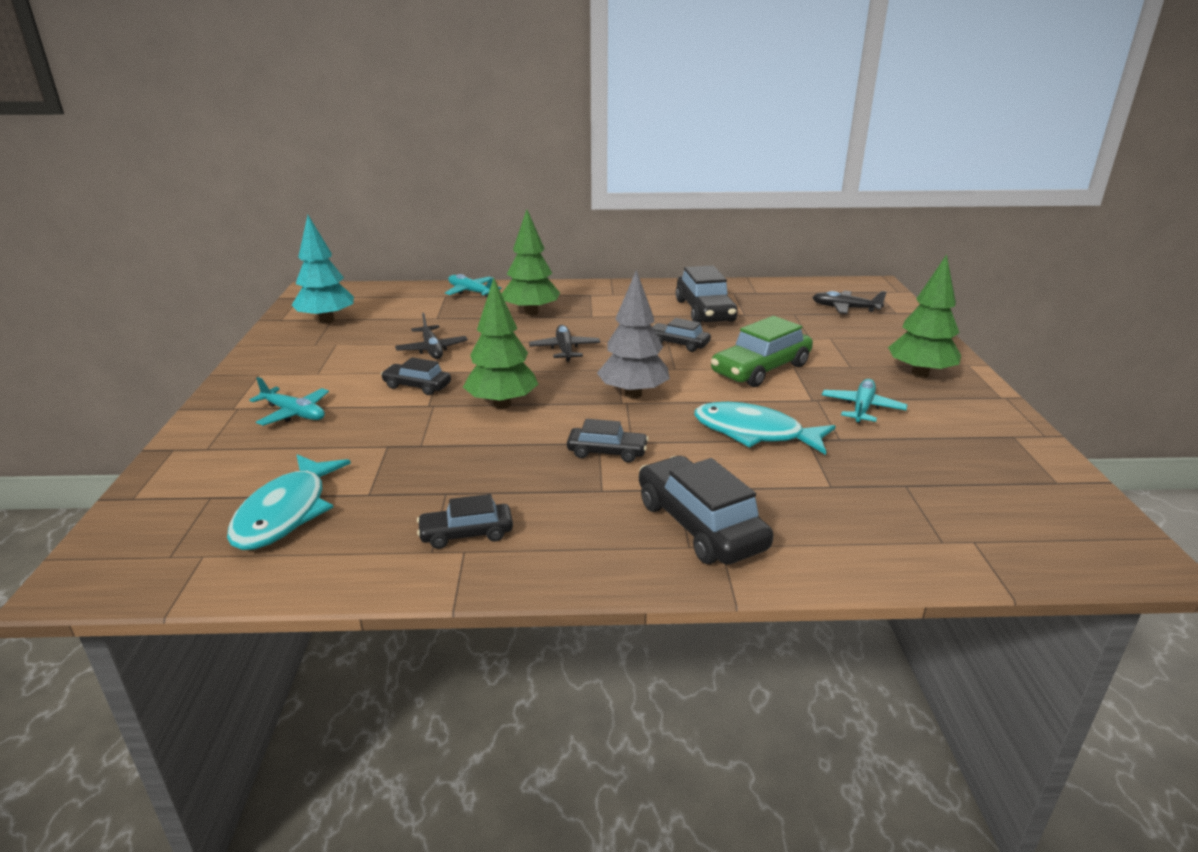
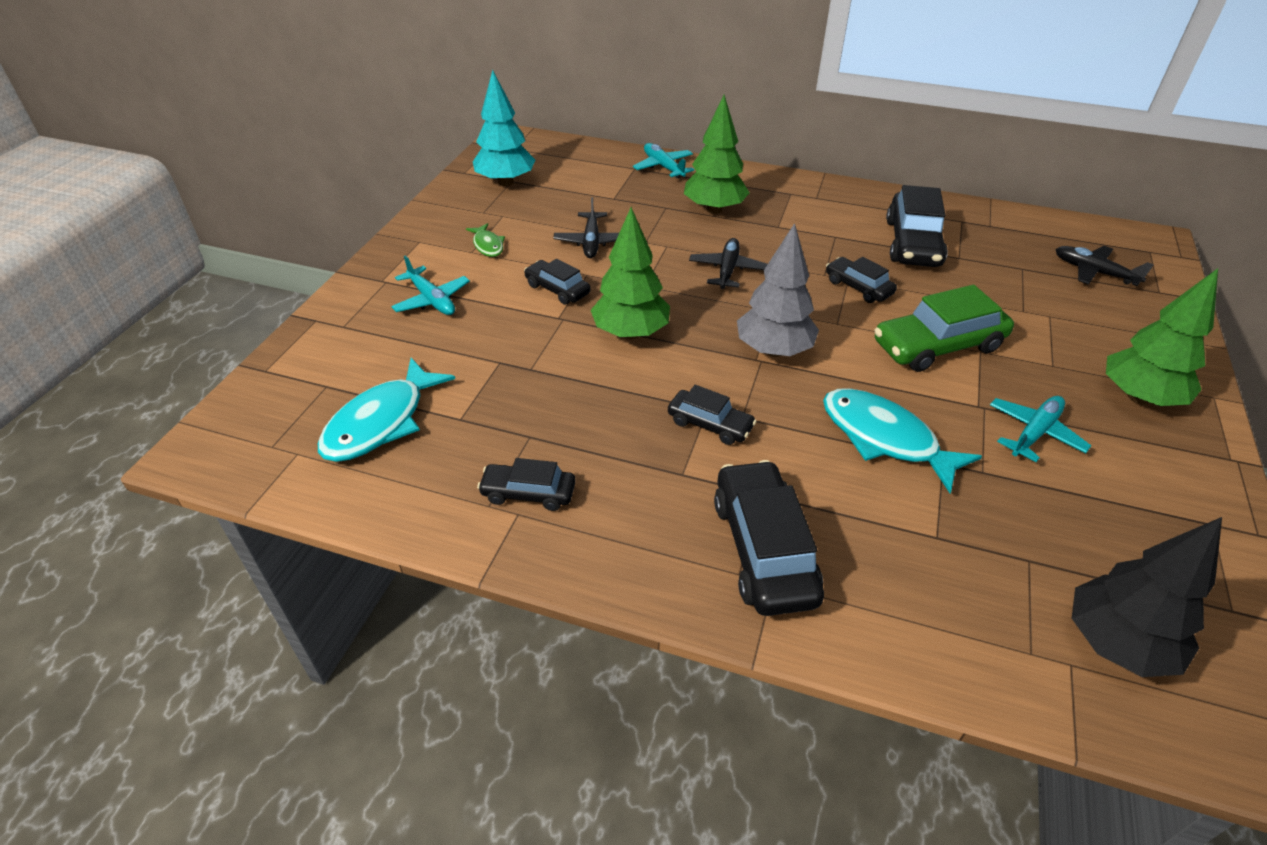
camera: 20 degrees right, 15 degrees up
(332, 366) = (488, 245): none -> green fish
(996, 520) = (1116, 643): none -> black tree

